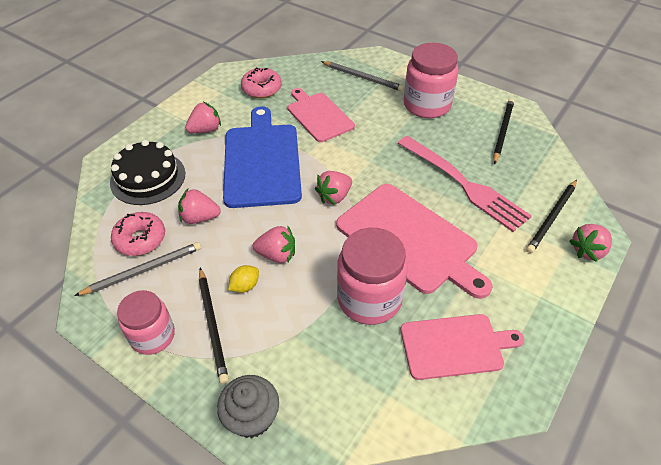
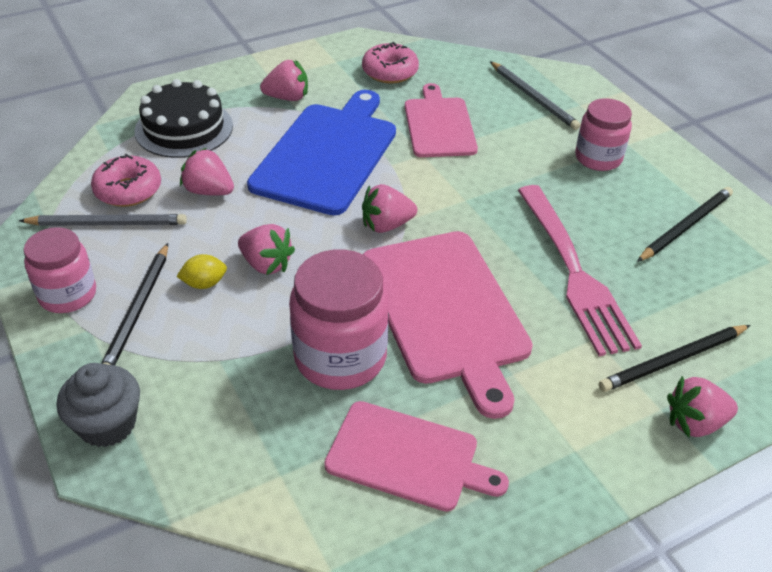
camera: 25 degrees right, 5 degrees down
(427, 105) = (598, 158): pink jar -> pink jar, size x0.66

